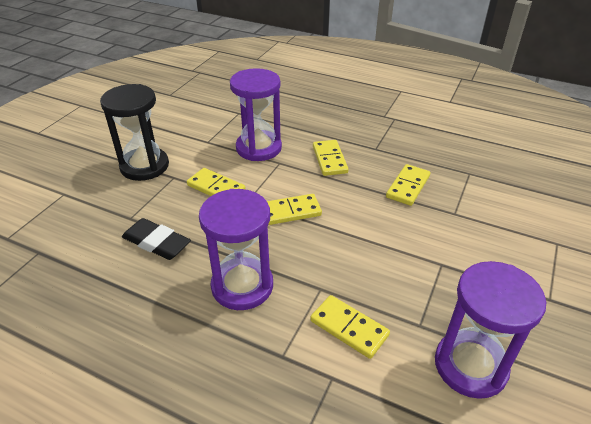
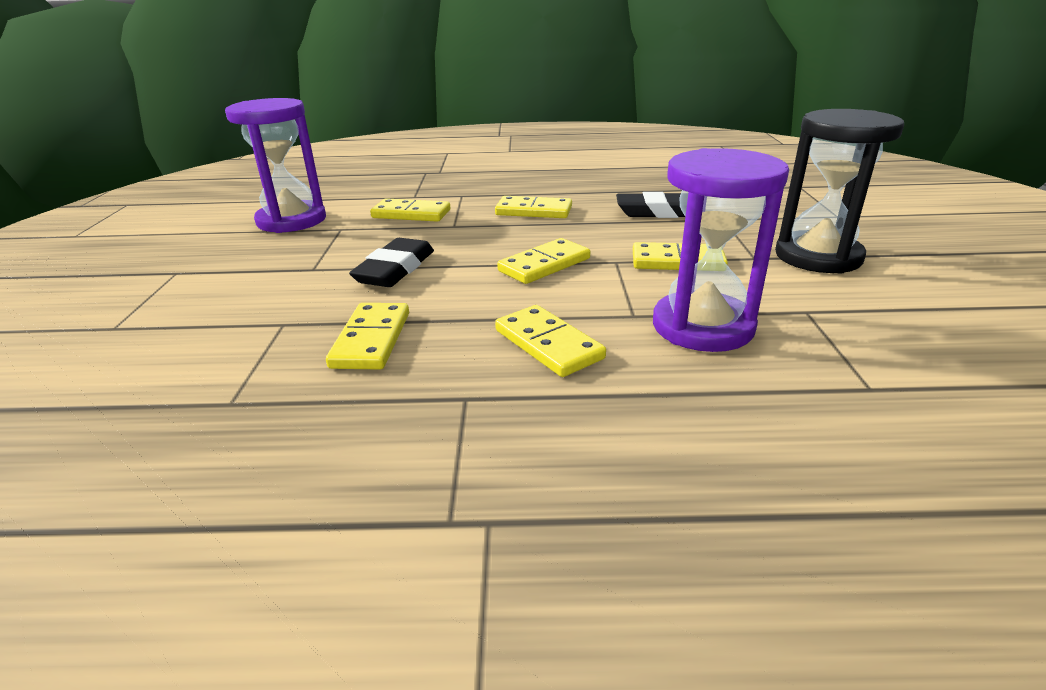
camera: 155 degrees right, 10 degrees down
(242, 286) = (533, 211): purple hourglass -> yellow domino
(384, 241) = (395, 269): none -> black eraser

